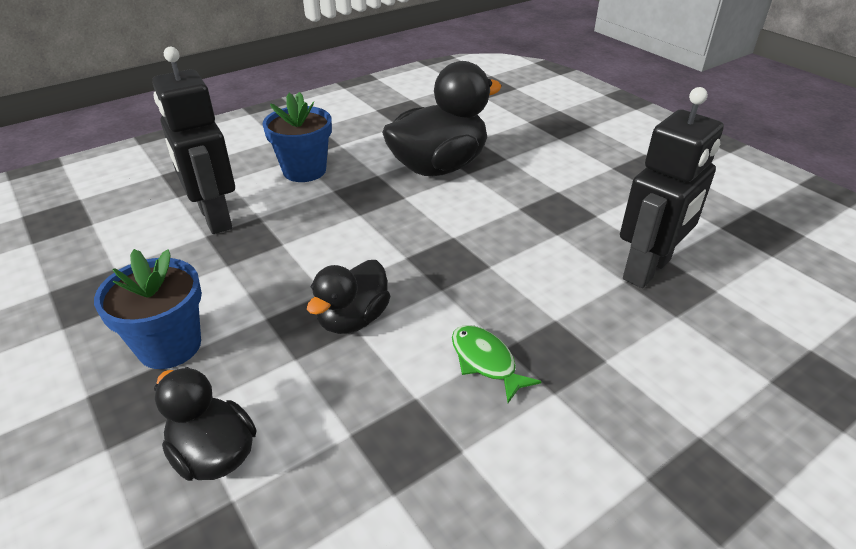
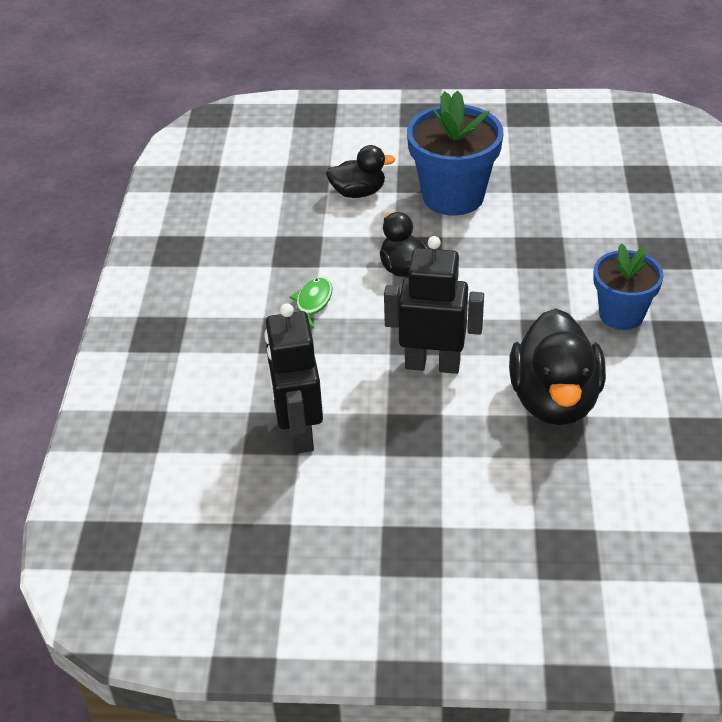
camera: 130 degrees right, 5 degrees up
(169, 346) = (453, 196): blue flower pot -> blue flower pot, size x1.55
(214, 218) = (583, 246): black robot -> black robot (432, 364)
(485, 361) = (312, 303): green fish -> green fish turned 75 degrees counterclockwise

